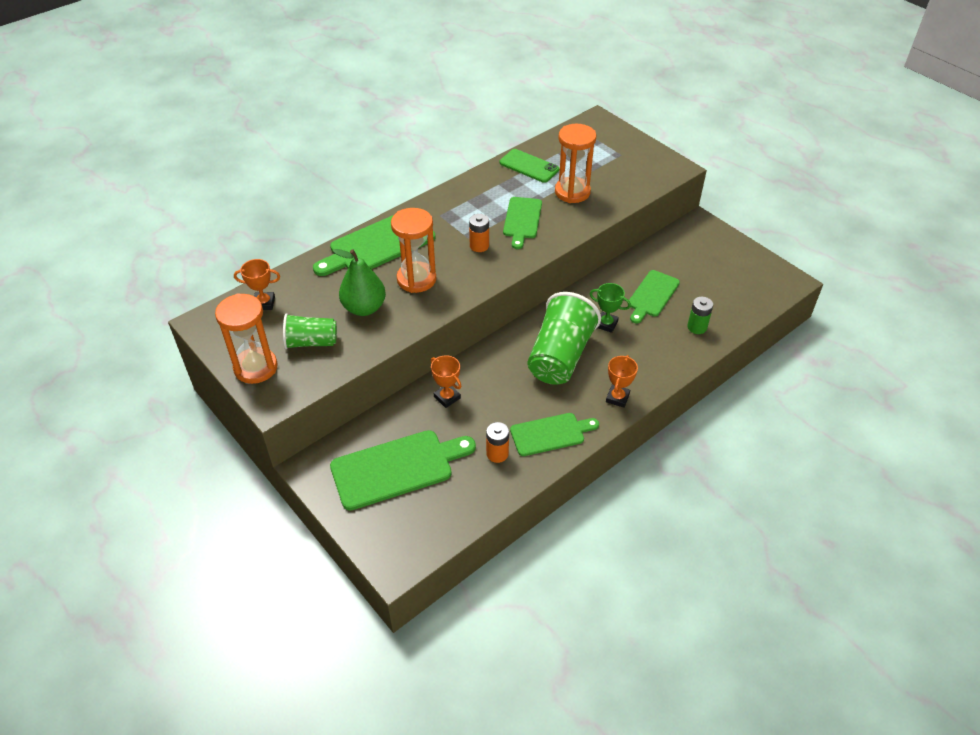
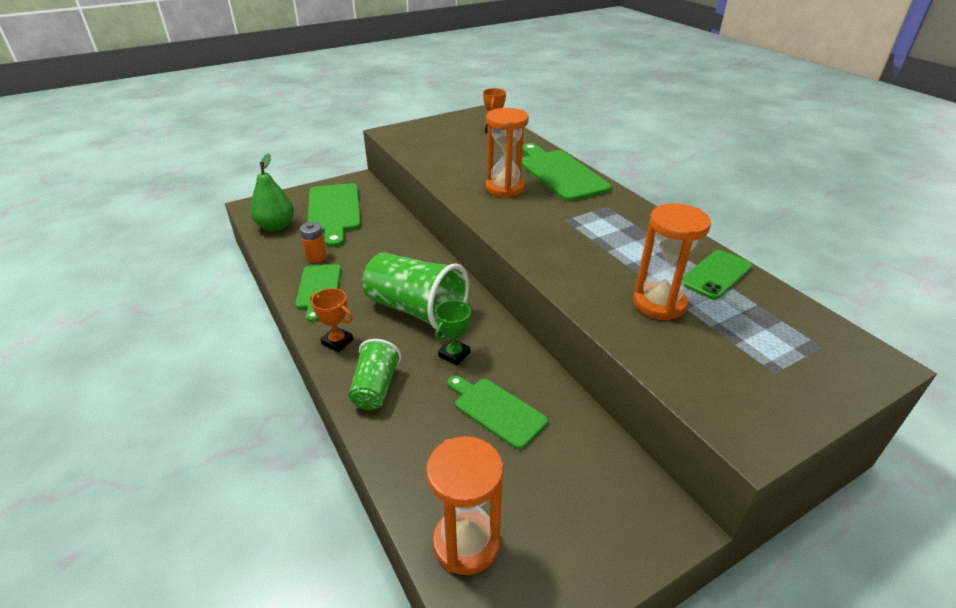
camera: 100 degrees right, 10 degrees down
(256, 367) = (425, 127): orange hourglass -> orange hourglass (466, 543)
(311, 342) = (442, 144): green cup -> green cup (375, 388)
(364, 308) = (474, 164): green pear -> green pear (276, 226)
(447, 397) = (394, 238): orange trophy -> none
(479, 246) = (550, 224): orange battery -> none
(522, 220) = (596, 256): green cutting board -> none
(697, 327) = (420, 446): green battery -> none

